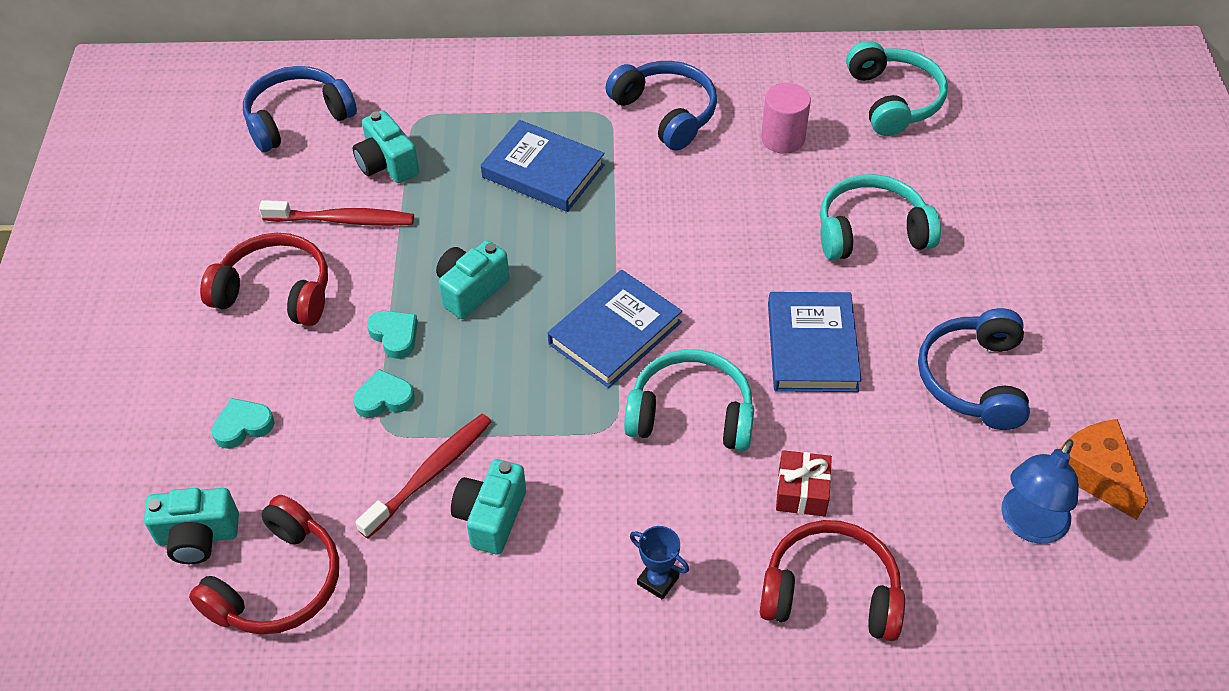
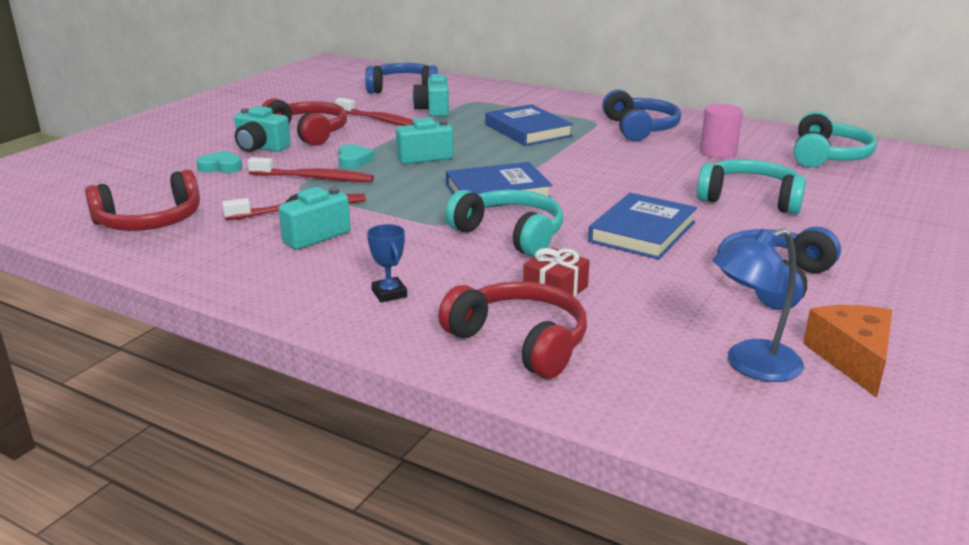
camera: 30 degrees right, 25 degrees down
(198, 537) = (136, 194): turquoise camera -> turquoise camera (261, 148)
(384, 398) = (314, 178): turquoise heart -> red toothbrush

